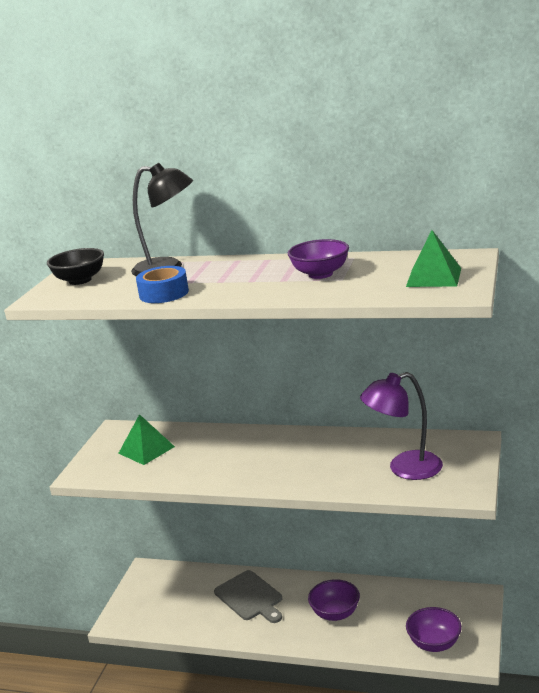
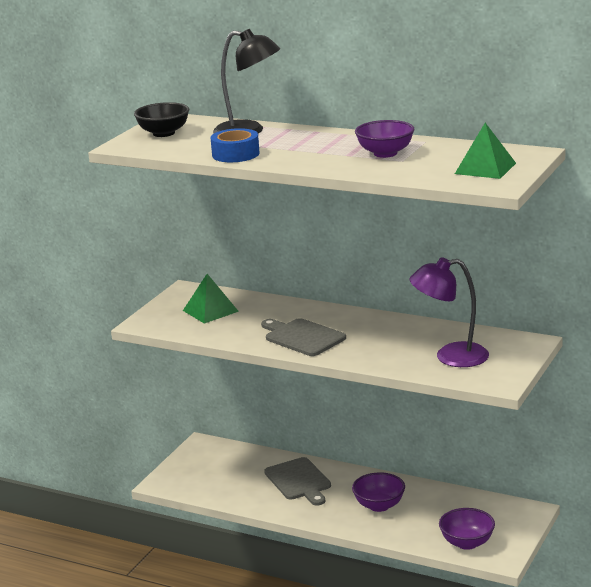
camera: 10 degrees right, 0 degrees up
(248, 467) = (302, 337): none -> grey cutting board

